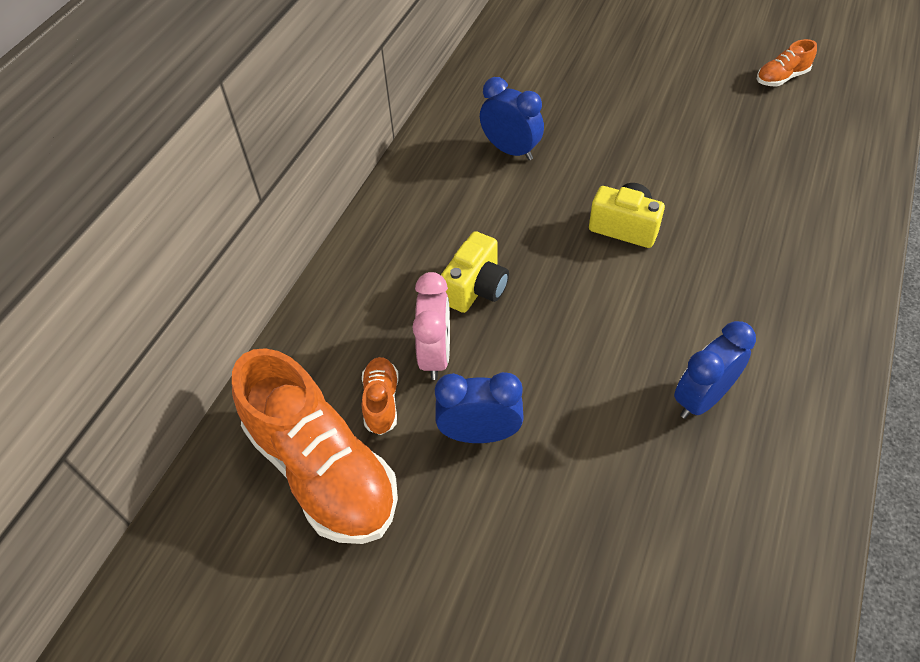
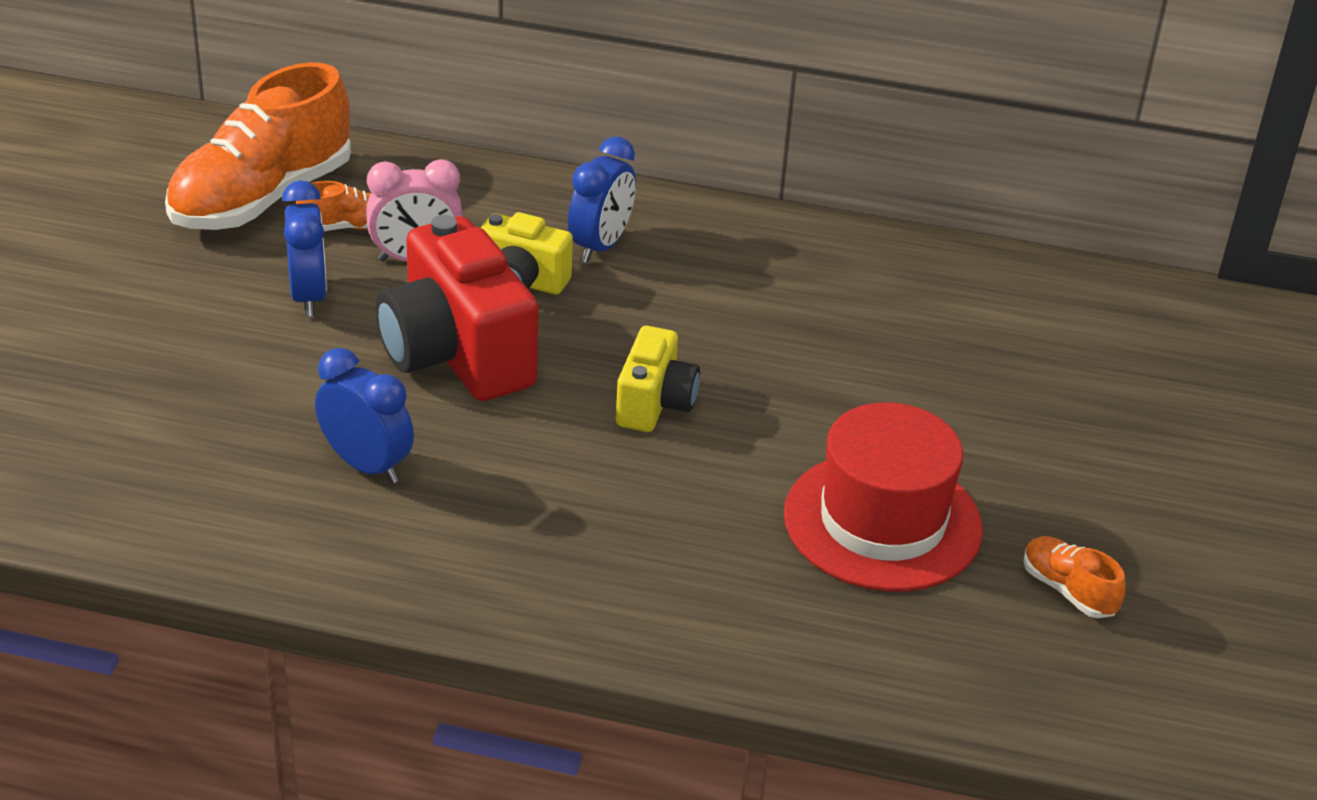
camera: 75 degrees right, 15 degrees down
(511, 150) = (786, 299): blue clock -> blue clock (600, 246)
(566, 335) = (456, 355): none -> red camera
(733, 138) = (882, 522): none -> red hat

